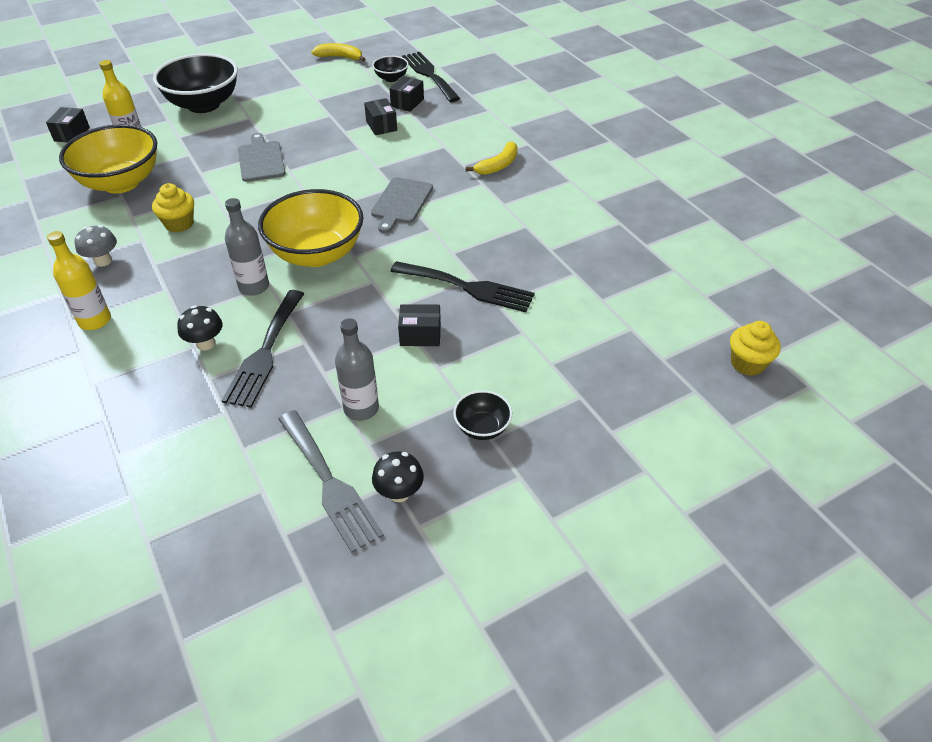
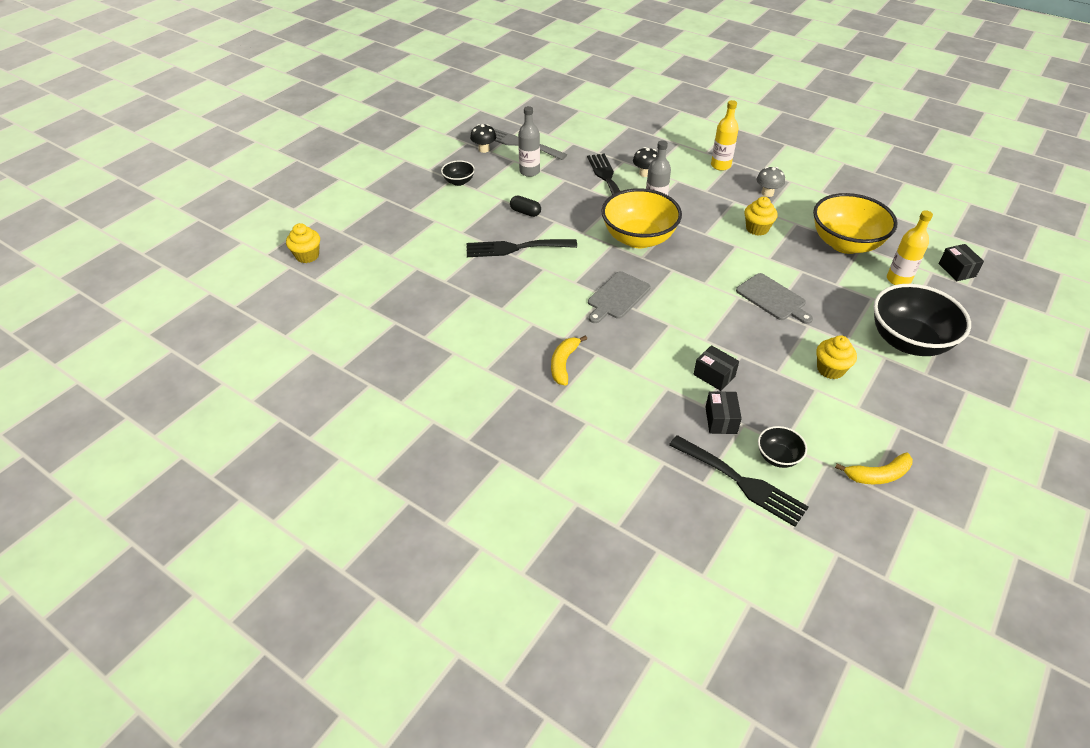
camera: 155 degrees right, 0 degrees up
(289, 106) = (830, 369): none -> yellow cupcake
(401, 202) = (617, 297): grey cutting board -> grey cutting board turned 135 degrees counterclockwise
(420, 335) = (525, 212): black box -> black capsule

